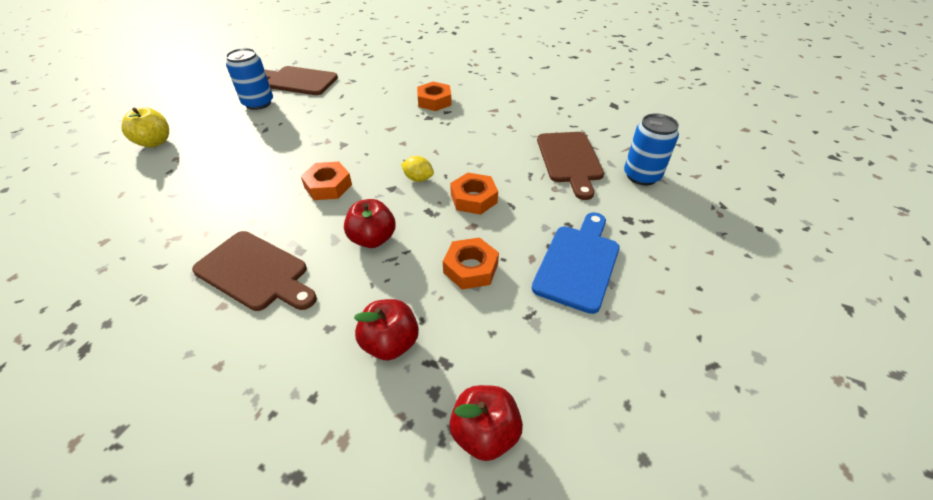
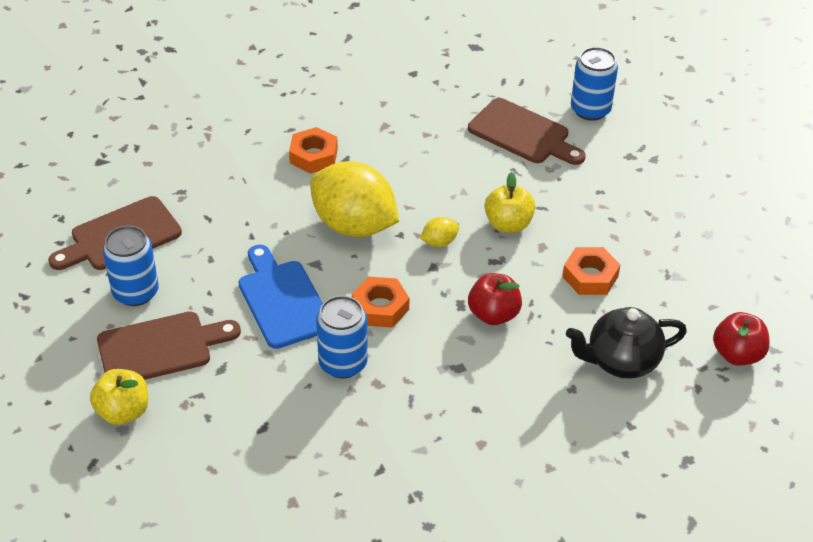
camera: 50 degrees left, 0 degrees up
(255, 272) = (459, 407): brown cutting board -> brown cutting board (161, 348)
(259, 197) = (343, 363): none -> blue can
(390, 343) = (621, 361): red apple -> black teapot
(393, 141) = (354, 225): none -> yellow lemon
(474, 198) = (508, 224): orange nut -> yellow apple
(578, 263) = (645, 216): blue cutting board -> blue cutting board (282, 300)

